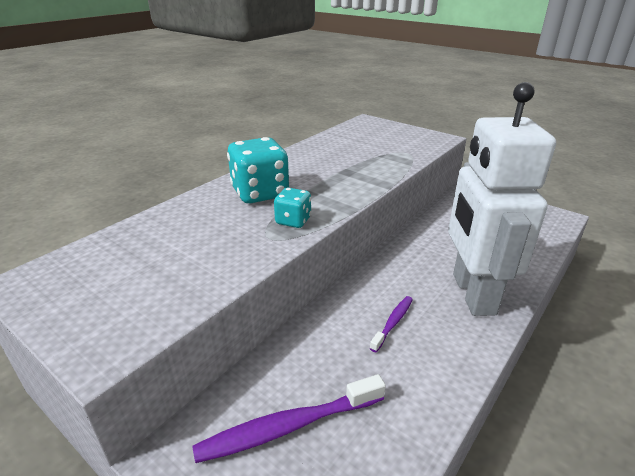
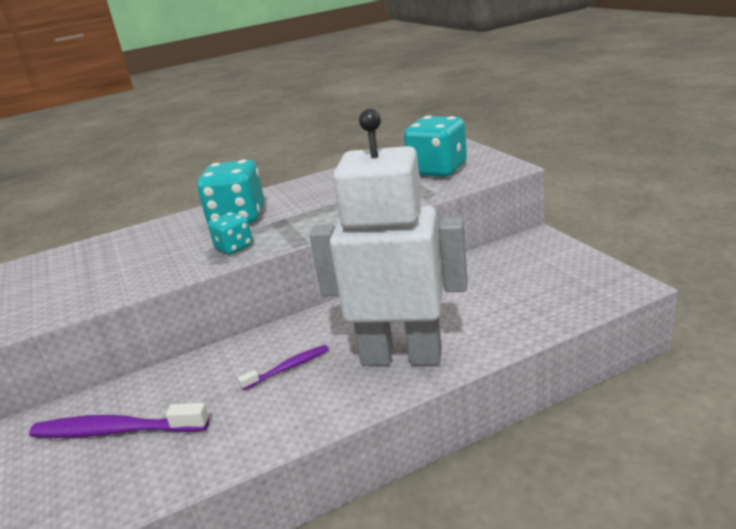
camera: 30 degrees right, 5 degrees down
(390, 142) = (437, 170): none -> turquoise dice
(472, 294) = (401, 356): white robot -> white robot turned 75 degrees clockwise

